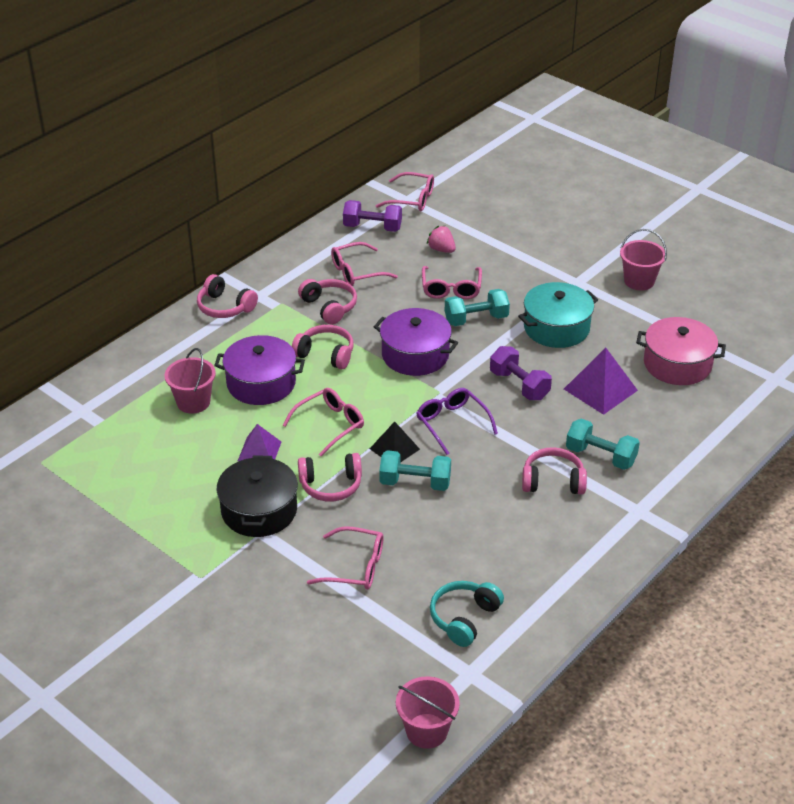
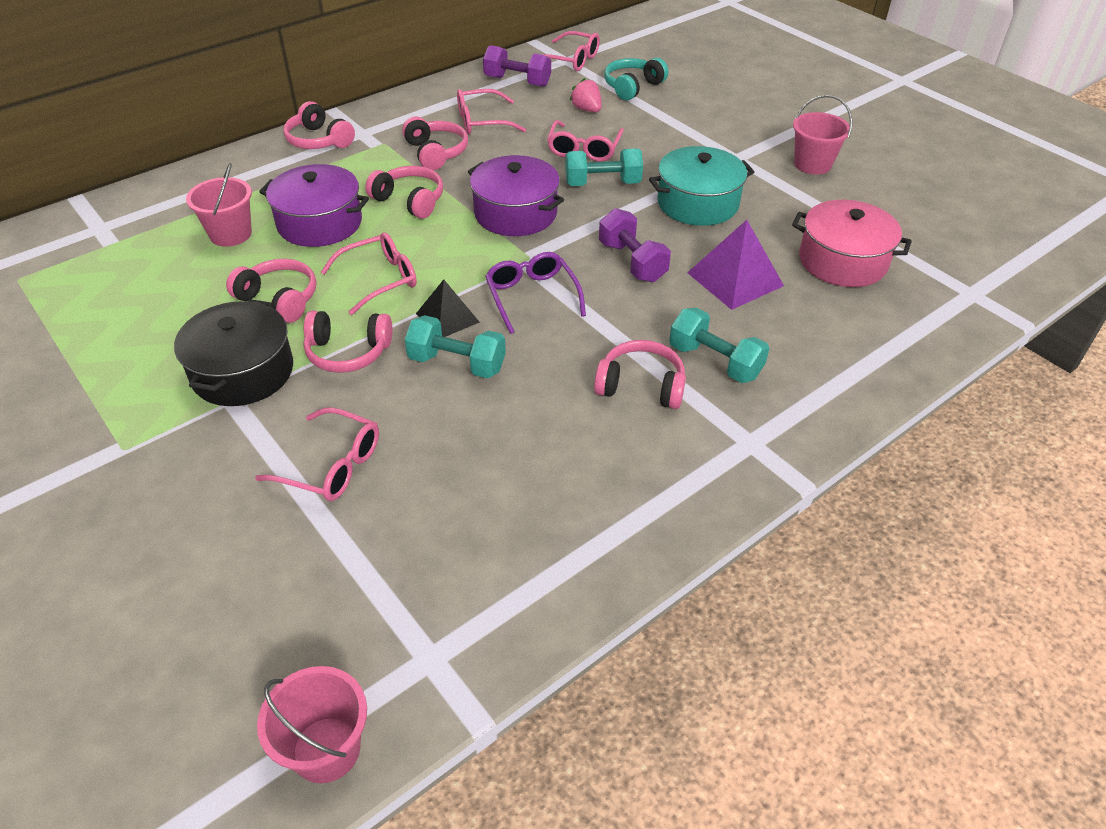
camera: 10 degrees right, 5 degrees up
(259, 451) = (279, 299): purple pyramid -> pink headphones
(464, 618) = (453, 565): turquoise headphones -> turquoise headphones (632, 87)

